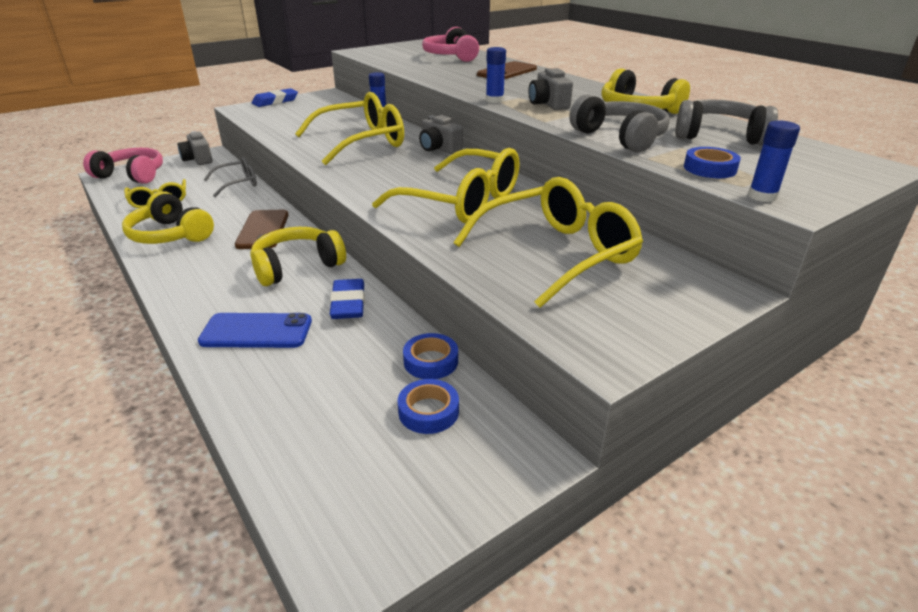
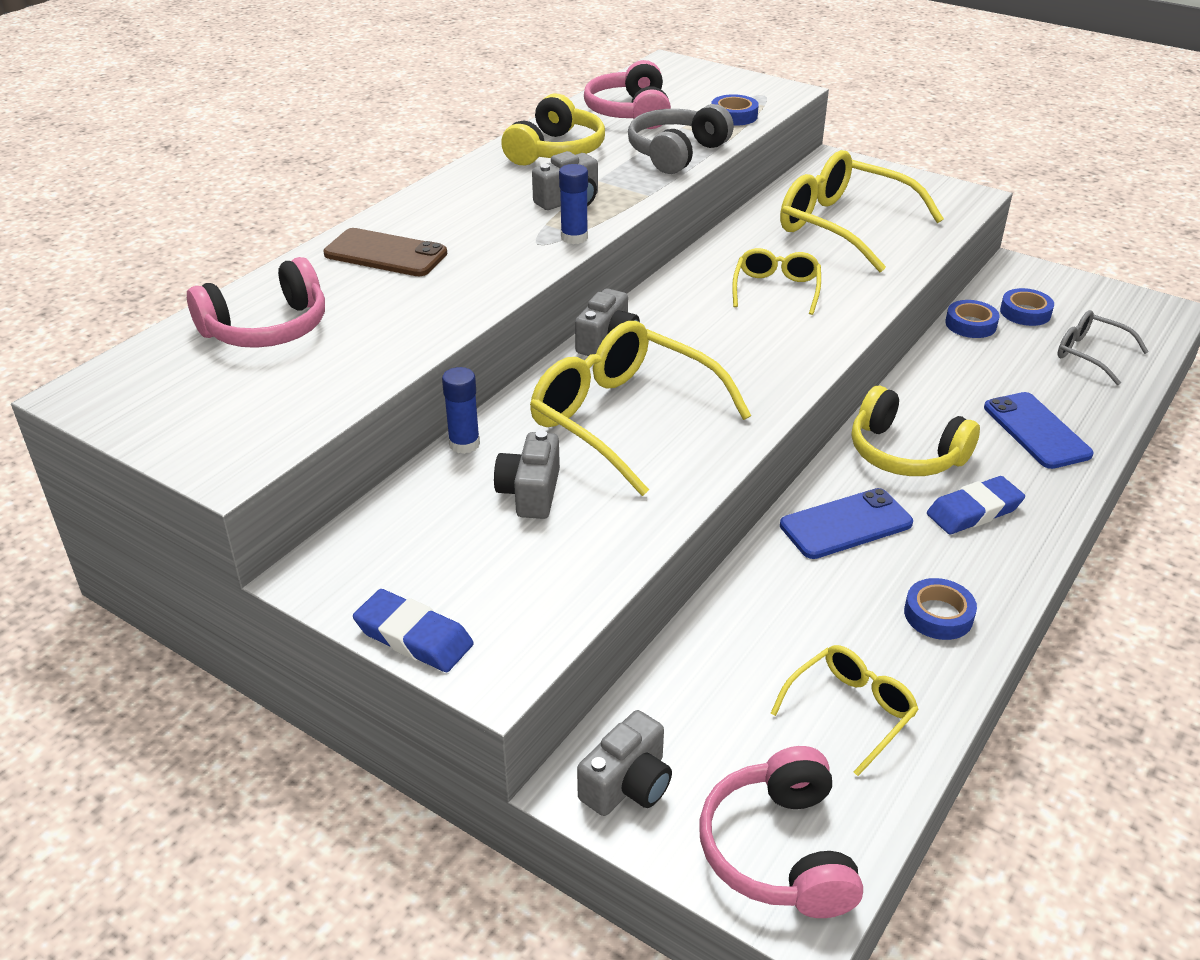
camera: 110 degrees left, 5 degrees up
(170, 235) = (938, 615): yellow headphones -> blue tape
(238, 183) = (711, 640): grey glasses -> grey glasses (1090, 354)
(263, 230) = (845, 524): brown phone -> blue phone
(329, 121) = (530, 493): none -> grey camera
(348, 303) = (937, 392): blue eraser -> blue eraser (974, 511)
(462, 202) = (776, 289): yellow glasses -> yellow glasses, size x0.54
(719, 136) = (630, 113): grey headphones -> pink headphones
(762, 196) = (781, 99): blue glue stick -> none

